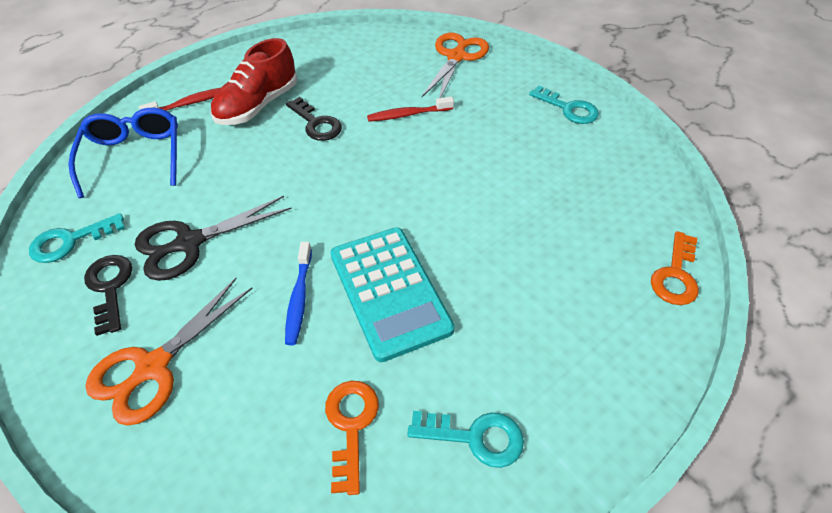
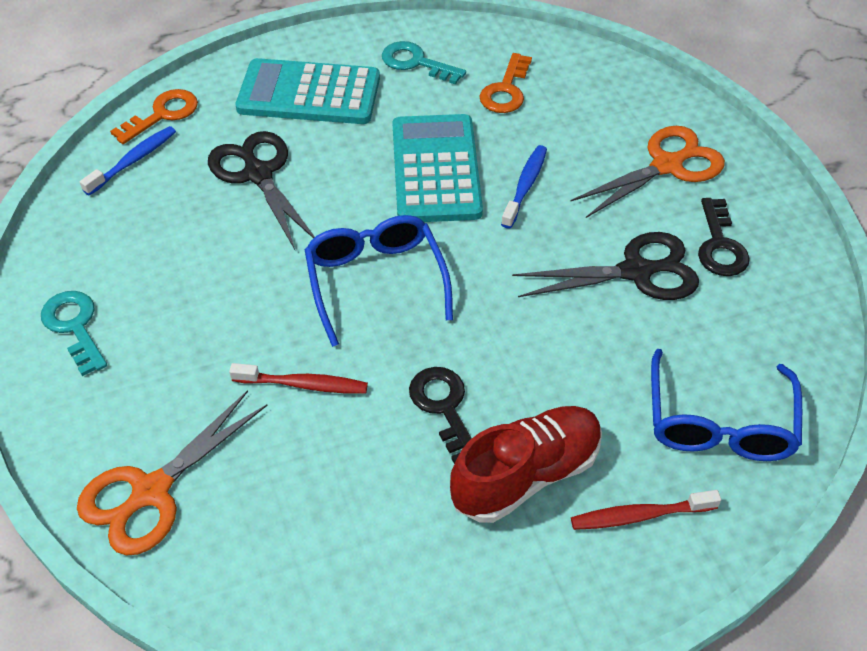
camera: 160 degrees left, 0 degrees up
(70, 241) = (778, 311): turquoise key -> none
(394, 182) = (376, 281): none -> blue glasses
(542, 241) = (258, 174): none -> black scissors
(563, 346) = (309, 93): none -> turquoise calculator
(651, 223) = (133, 161): none -> blue toothbrush

